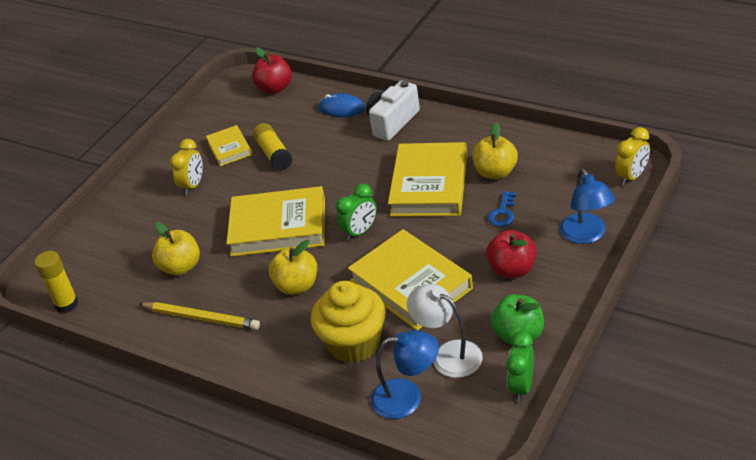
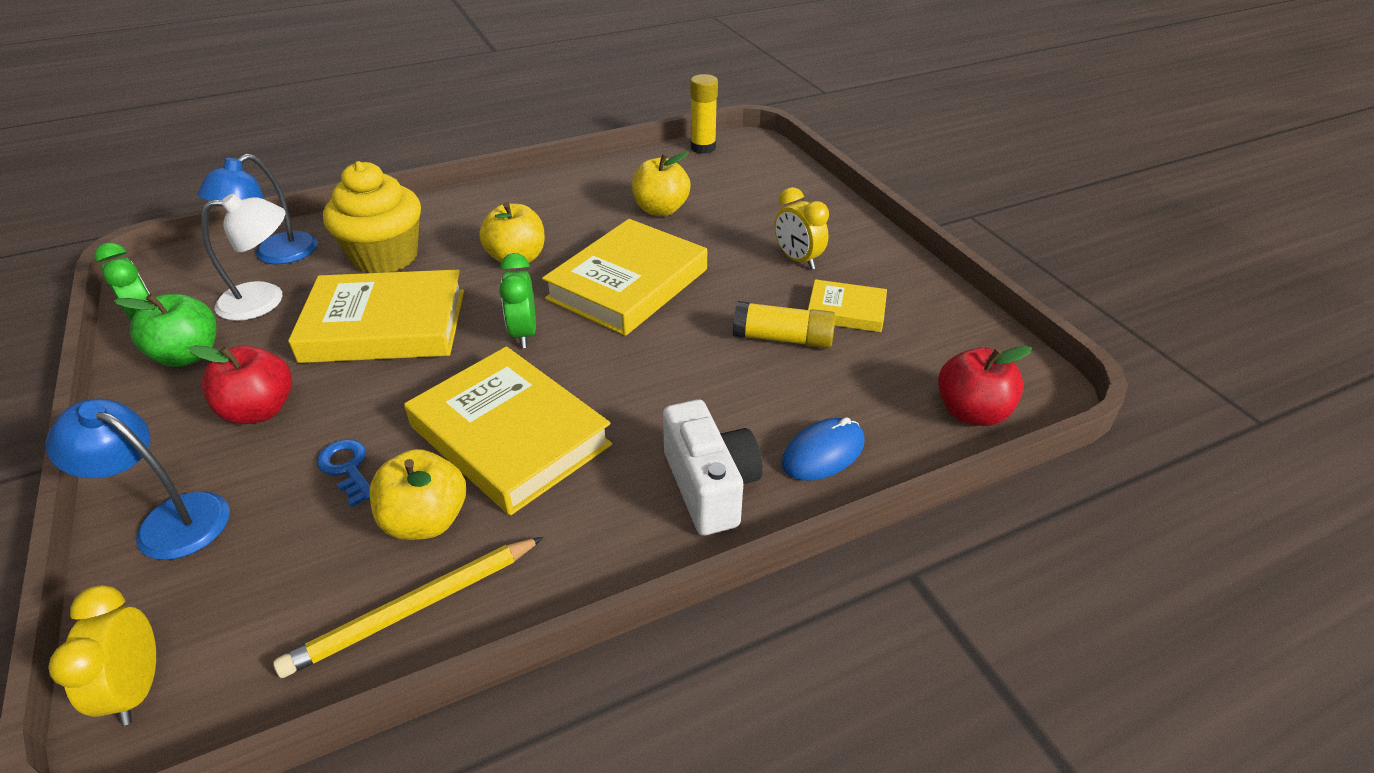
camera: 120 degrees right, 0 degrees up
(201, 318) = (569, 197): yellow pencil -> yellow pencil (415, 608)

